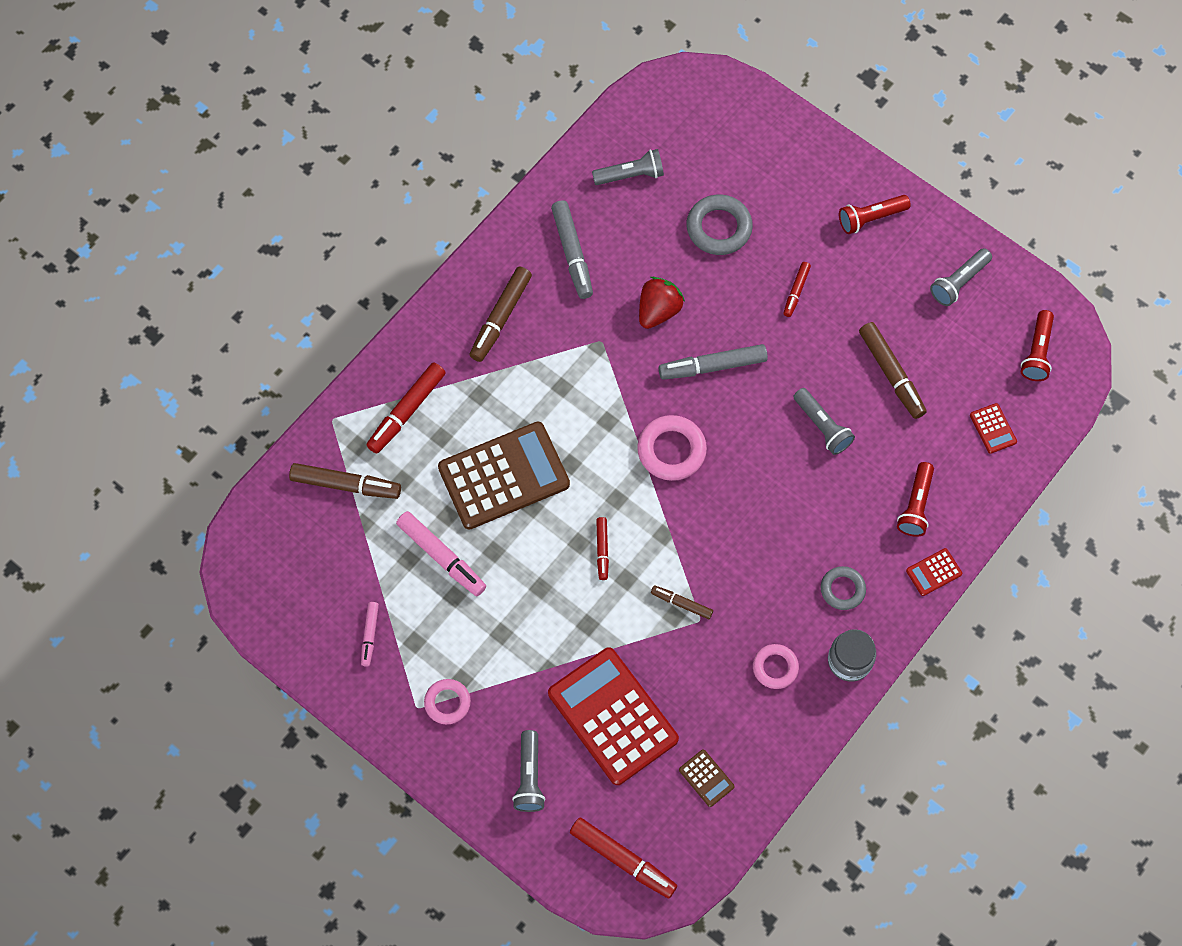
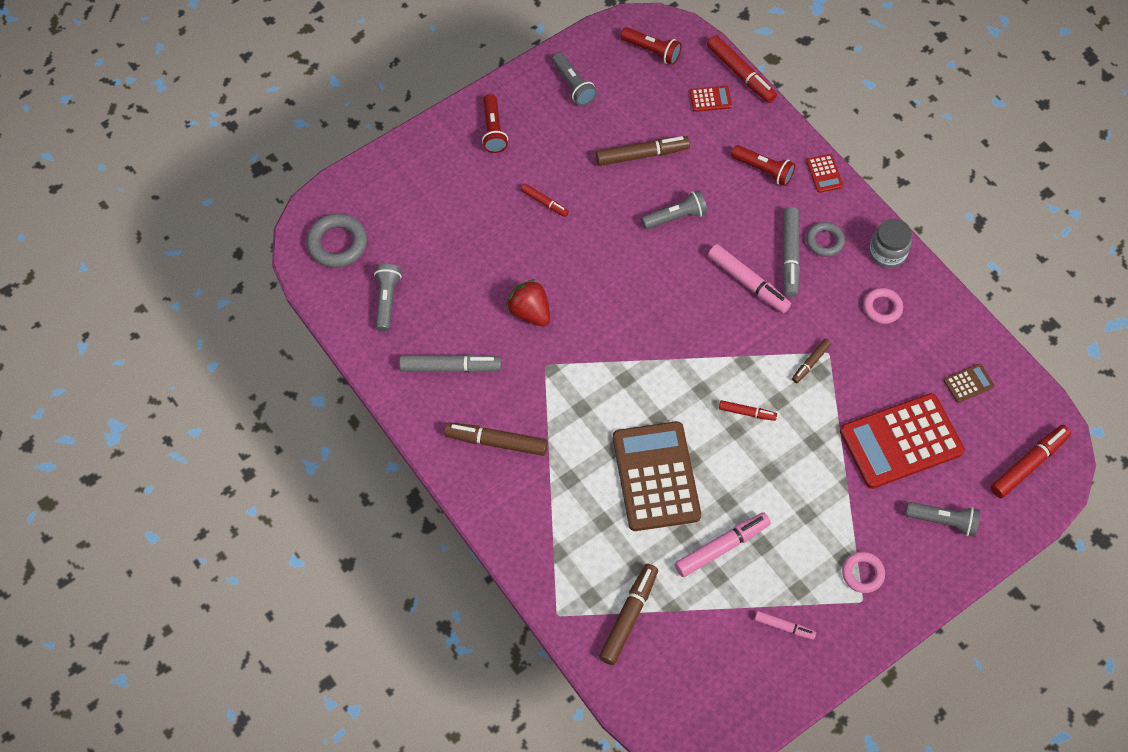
camera: 75 degrees left, 5 degrees down
(407, 411) = (568, 545): red marker -> red marker (740, 74)
(501, 317) = (496, 442): brown marker -> brown marker turned 150 degrees clockwise
(671, 450) = (667, 335): pink ring -> none
(713, 366) = (596, 283): grey marker -> grey marker (790, 255)
(719, 228) = (464, 245): grey ring -> grey ring (337, 244)
(762, 518) = (748, 282): none -> pink marker

